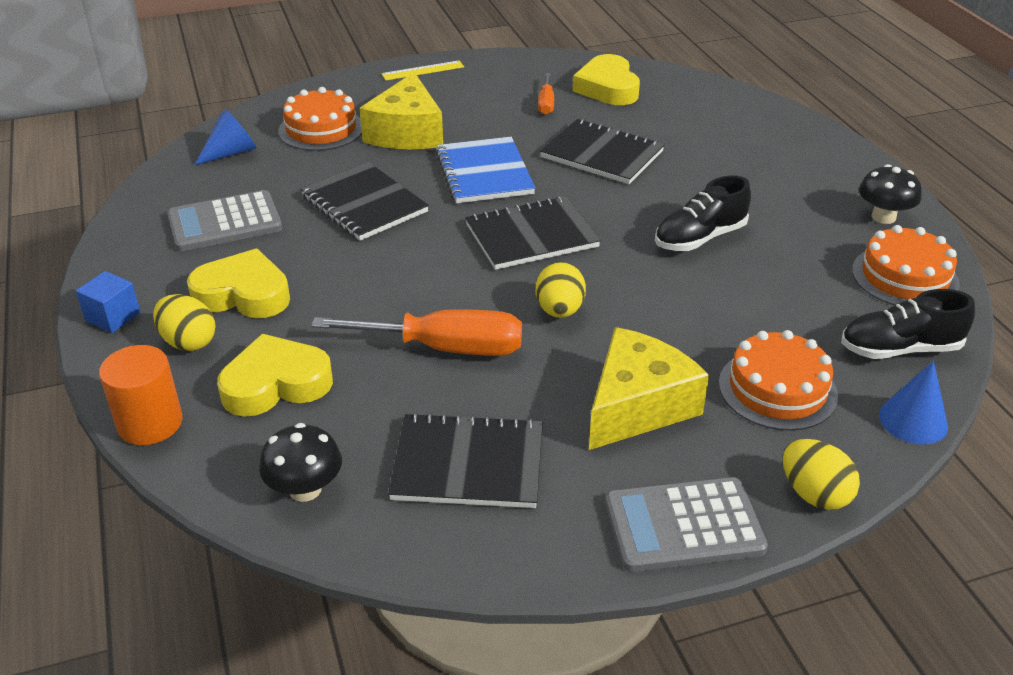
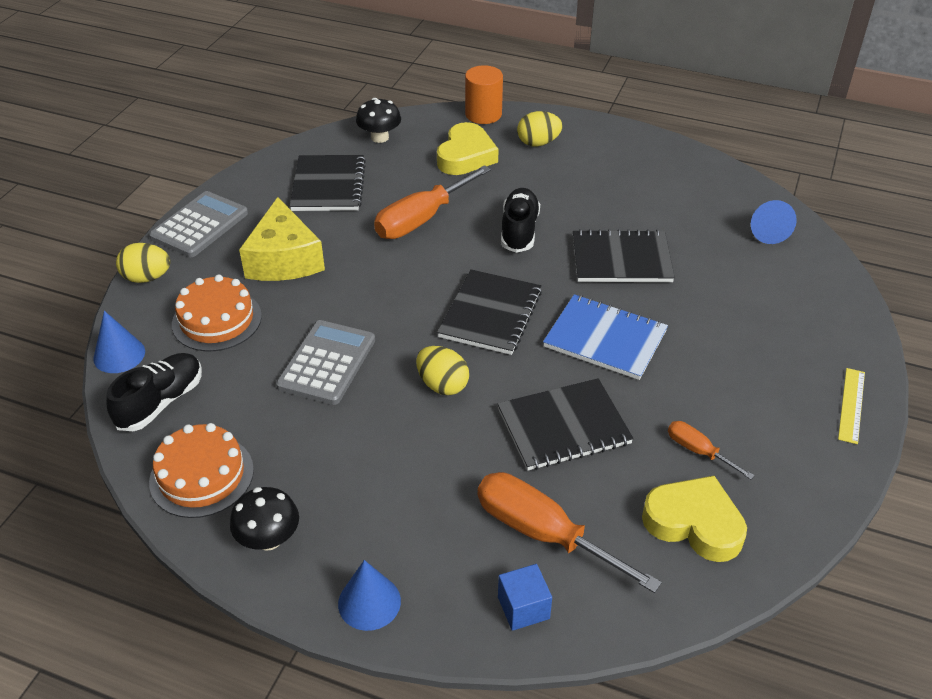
camera: 130 degrees right, 5 degrees up
(113, 317) = (592, 128): blue cube -> blue cube (523, 608)
(225, 222) = (659, 194): grey calculator -> grey calculator (327, 363)
(243, 294) = (564, 174): yellow heart -> none
(321, 129) = (769, 288): orange cake -> none
(406, 132) = (719, 331): yellow cheese -> none
(468, 464) = (328, 185): black notebook -> black notebook turned 45 degrees counterclockwise
(559, 310) = (397, 279): yellow egg -> yellow egg (442, 385)
(698, 127) = (543, 533): none -> orange screwdriver
(699, 238) = (385, 397): black shoe -> black shoe (519, 231)
(845, 159) = (369, 602): none -> blue cone

